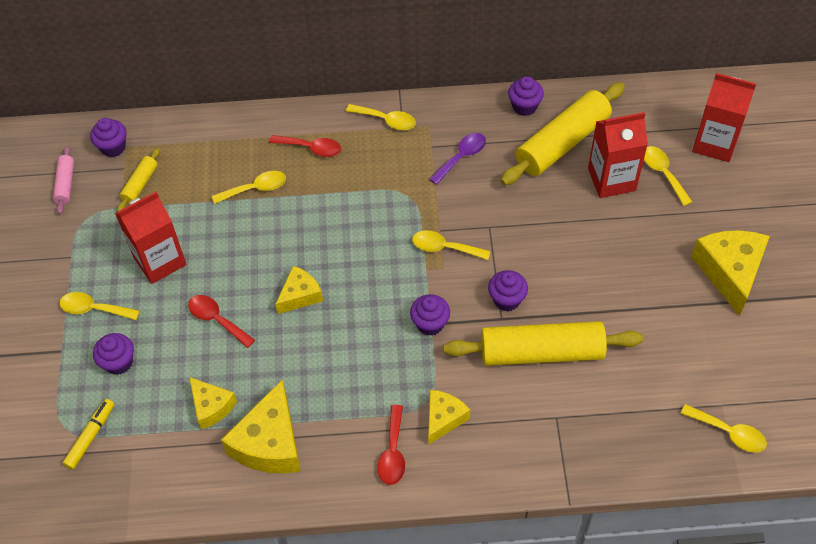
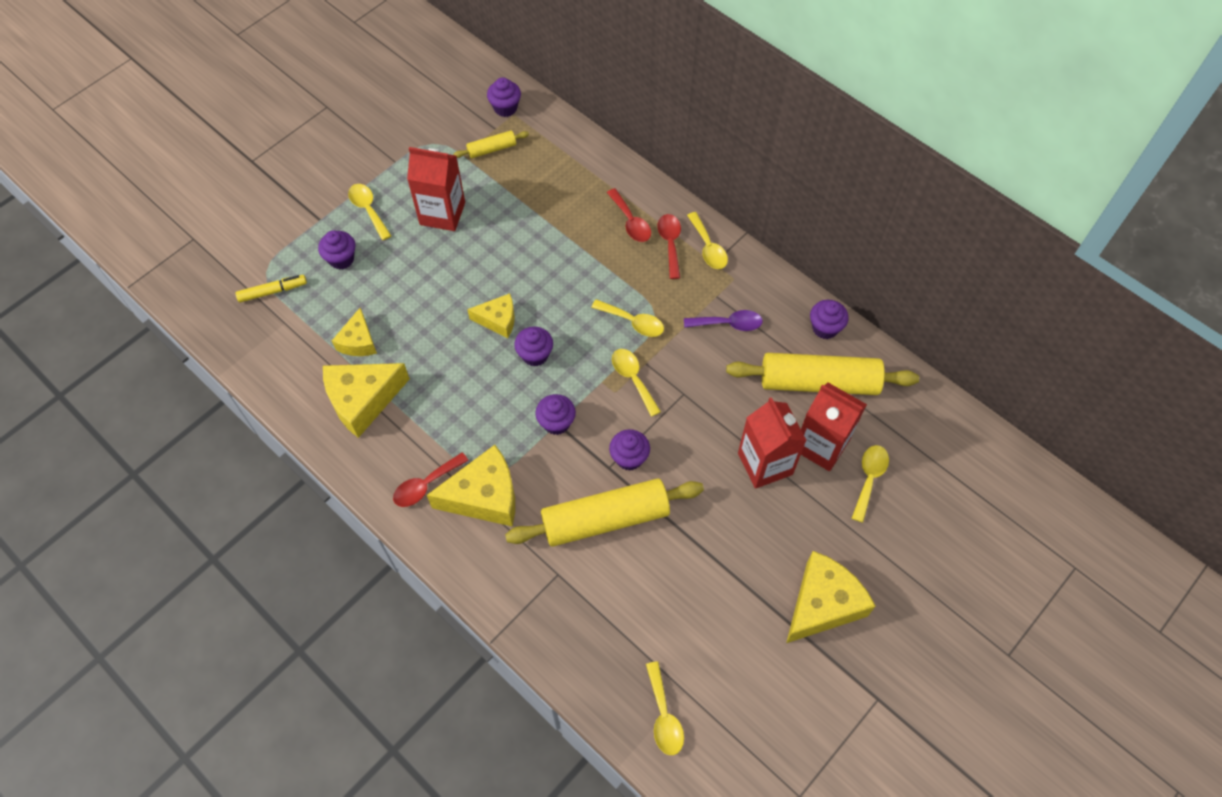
camera: 45 degrees right, 5 degrees up
(65, 184) = (448, 108): pink rolling pin -> none
(217, 320) = (429, 287): red spoon -> red spoon (670, 243)
(255, 189) = (559, 218): yellow spoon -> yellow spoon (633, 322)
(357, 294) = (535, 355): none -> purple cupcake
(444, 418) = (484, 496): yellow cheese -> yellow cheese, size x1.69
(541, 352) = (605, 519): yellow rolling pin -> yellow rolling pin turned 60 degrees counterclockwise
(715, 143) = (944, 495): red carton -> red carton (765, 464)

